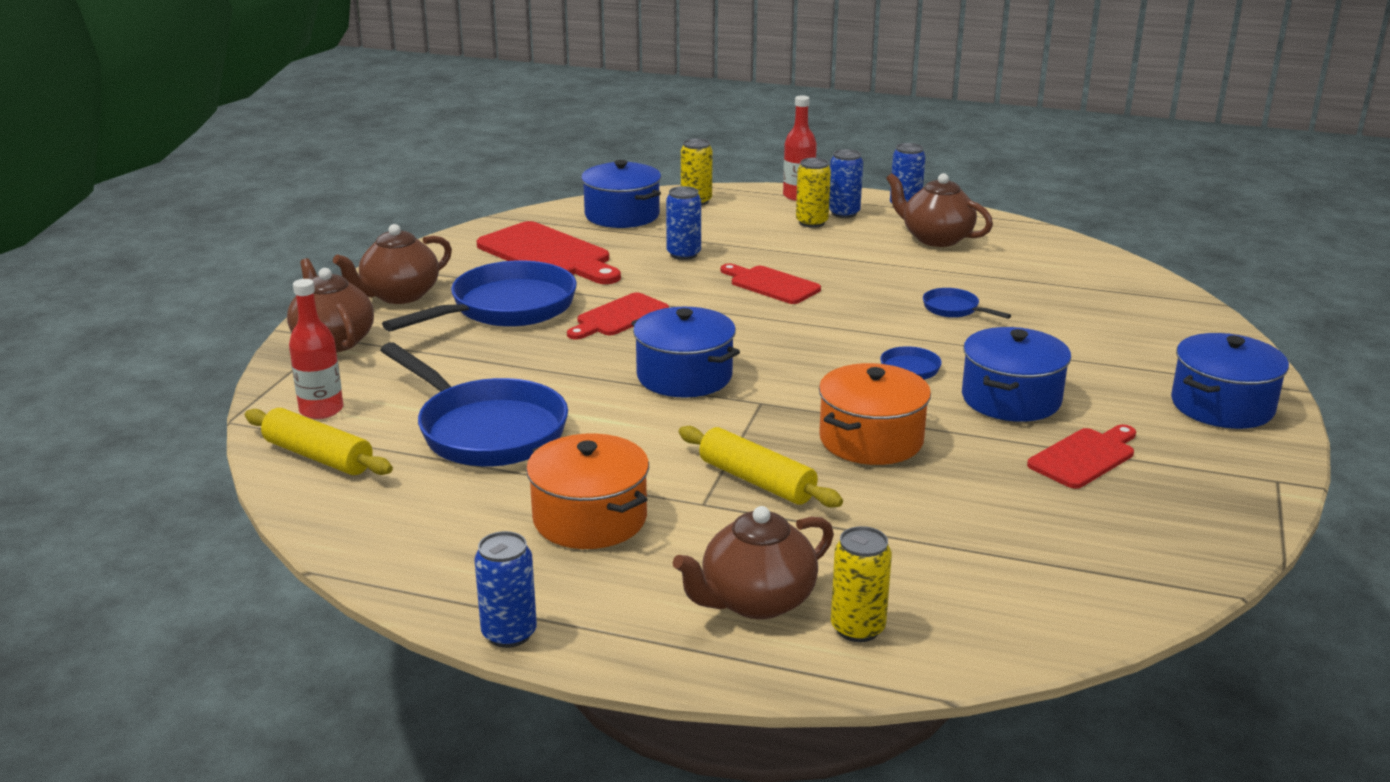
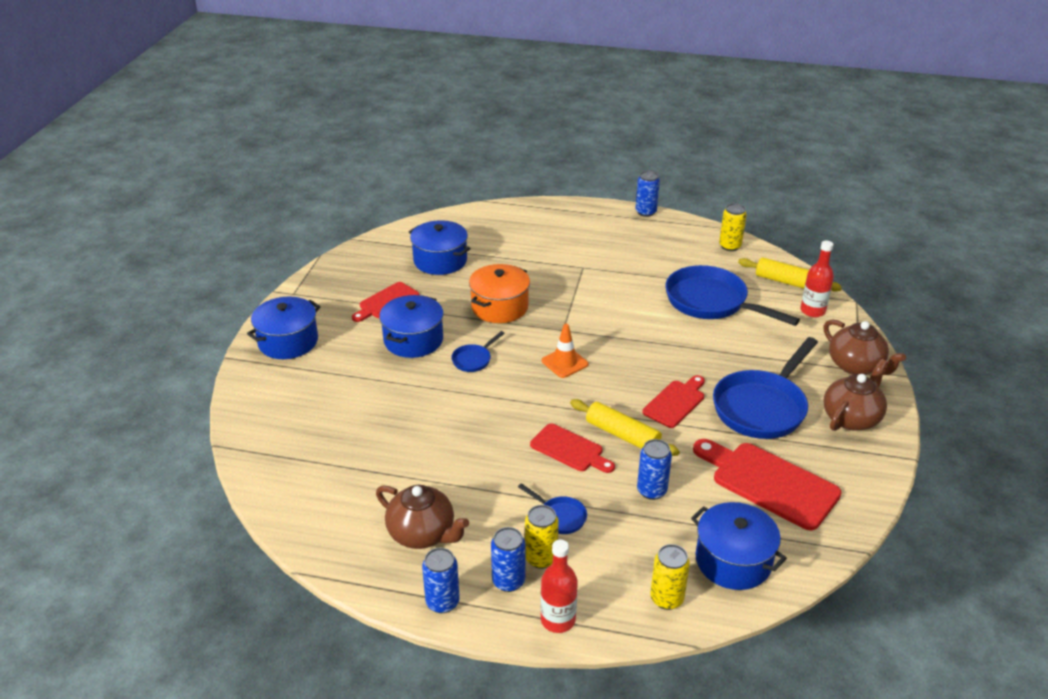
camera: 175 degrees right, 10 degrees up
(590, 518) = (634, 257): orange pot -> none
(684, 376) = (613, 347): blue pot -> blue pot (440, 261)
(755, 601) = (552, 227): brown teapot -> none
(757, 481) = (559, 280): yellow rolling pin -> yellow rolling pin (622, 435)
(764, 362) = (564, 362): none -> orange traffic cone
(857, 628) = (511, 220): yellow can -> yellow can (730, 246)
(954, 309) = (428, 426): blue pan -> blue pan (559, 516)

